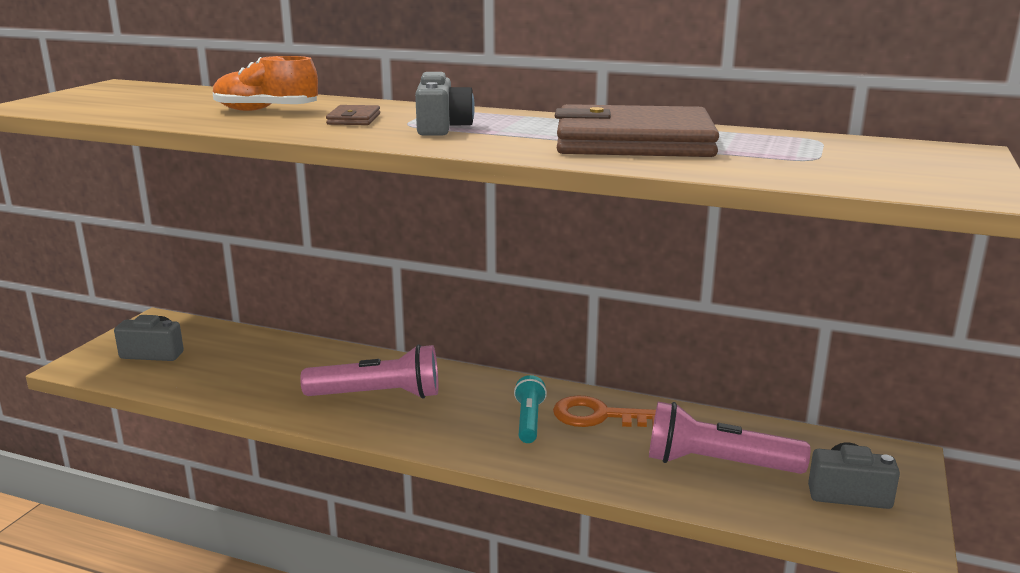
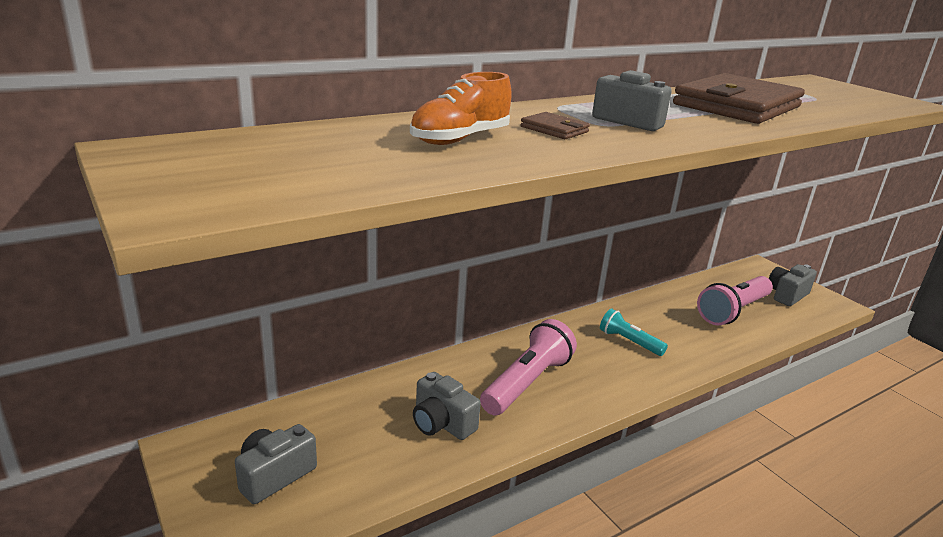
camera: 55 degrees left, 5 degrees up
(274, 382) = (441, 423): none -> grey camera
(599, 416) = (646, 317): orange key -> none

